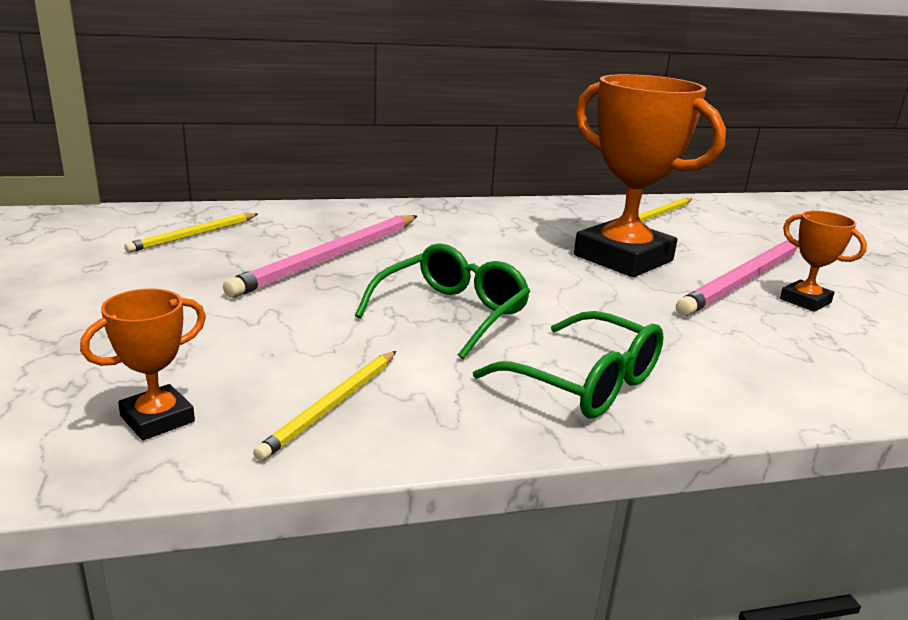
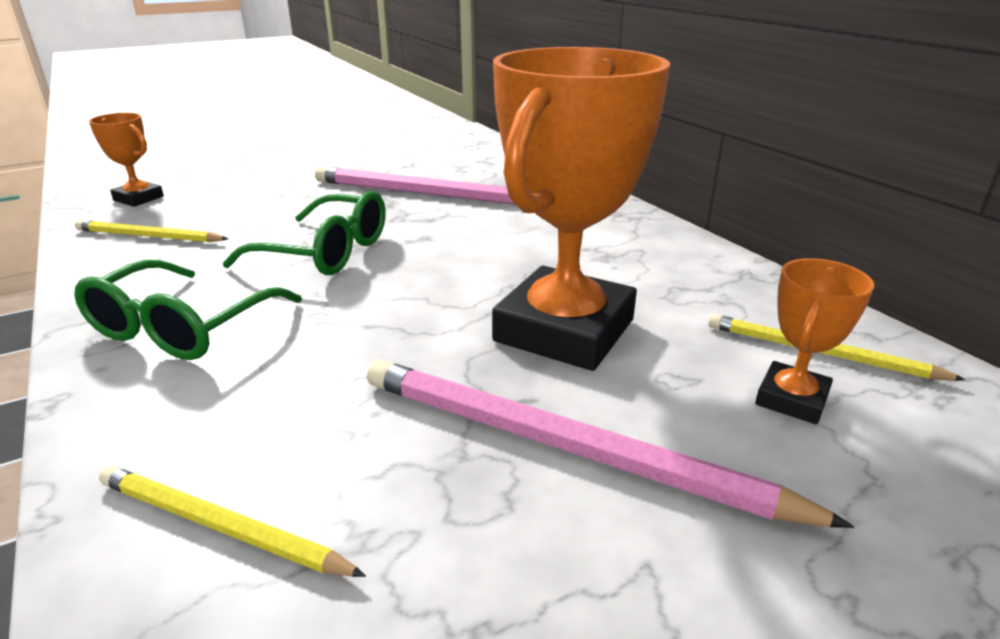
camera: 75 degrees right, 5 degrees up
(194, 235) = (434, 151): yellow pencil -> yellow pencil (220, 526)
(805, 301) = (516, 525): orange trophy -> orange trophy (791, 399)

